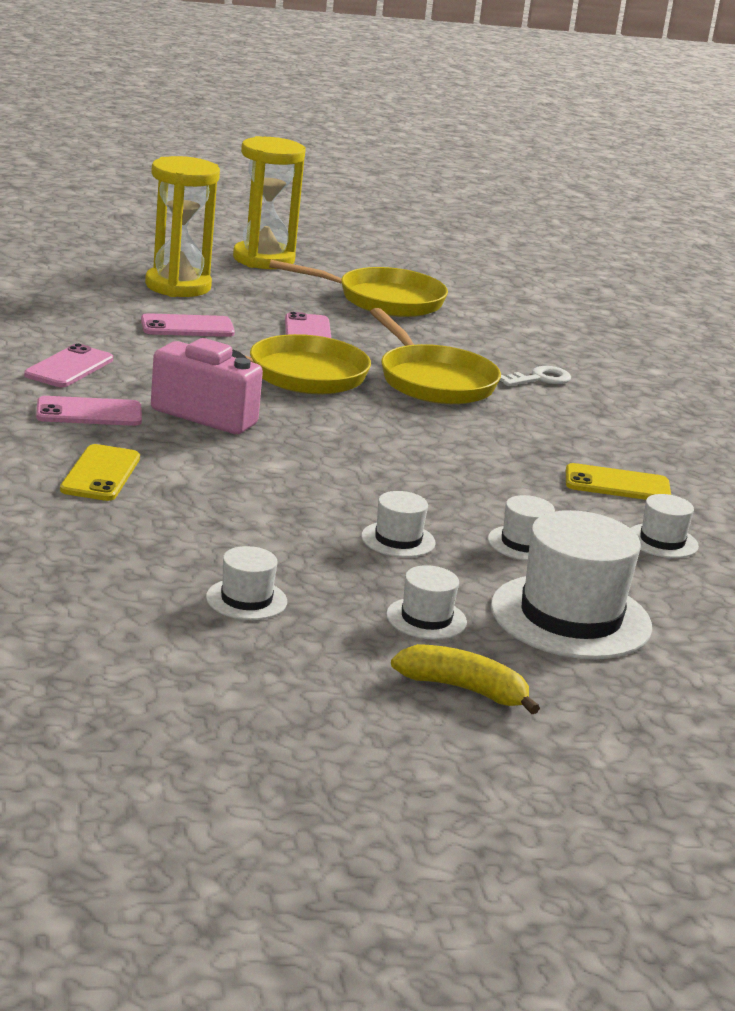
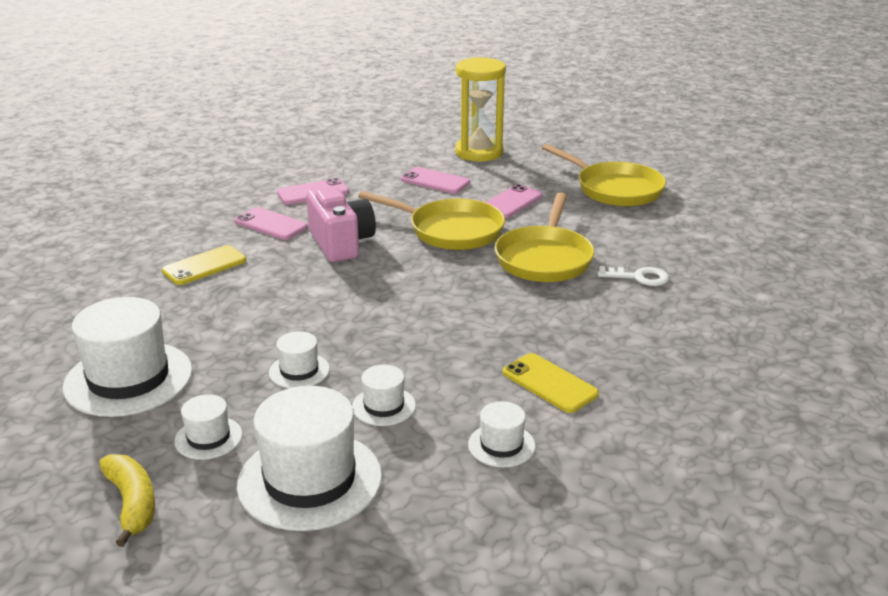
camera: 45 degrees right, 5 degrees up
(246, 599) = (128, 379): white hat -> white hat, size x2.04
(263, 259) = (574, 144): yellow hourglass -> none

